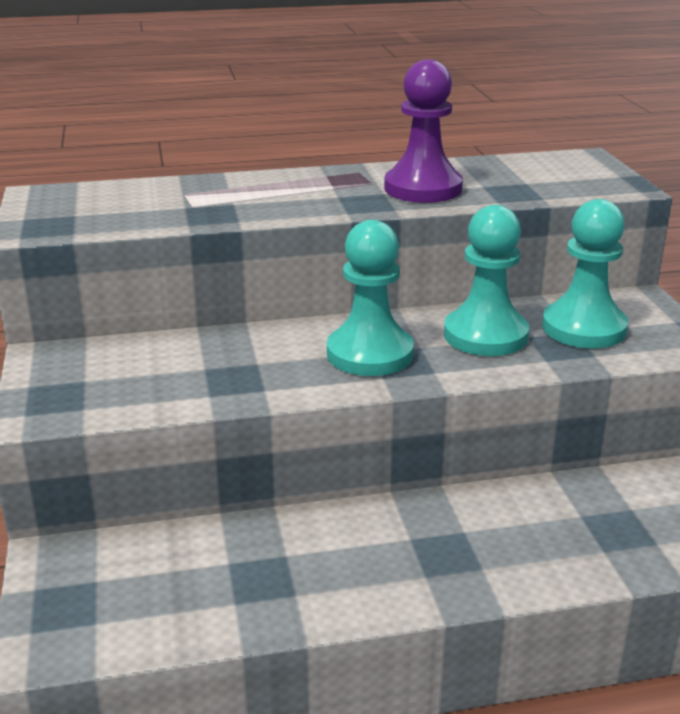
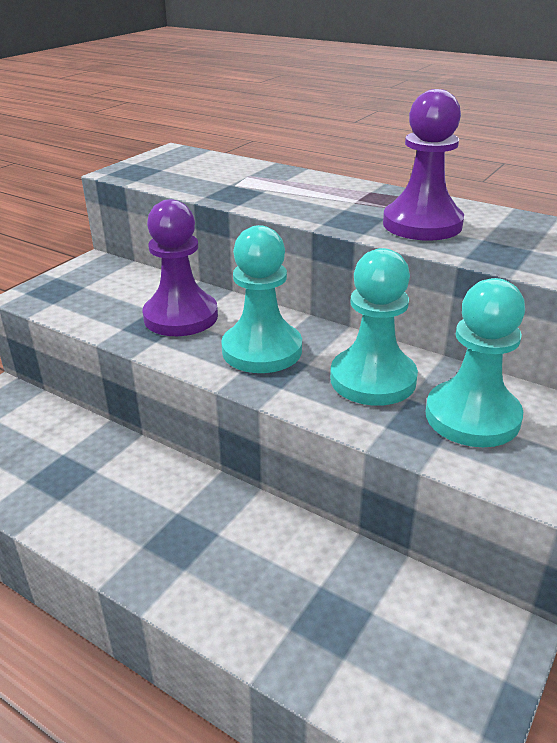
camera: 45 degrees right, 5 degrees up
(247, 361) = (181, 317): none -> purple pawn

